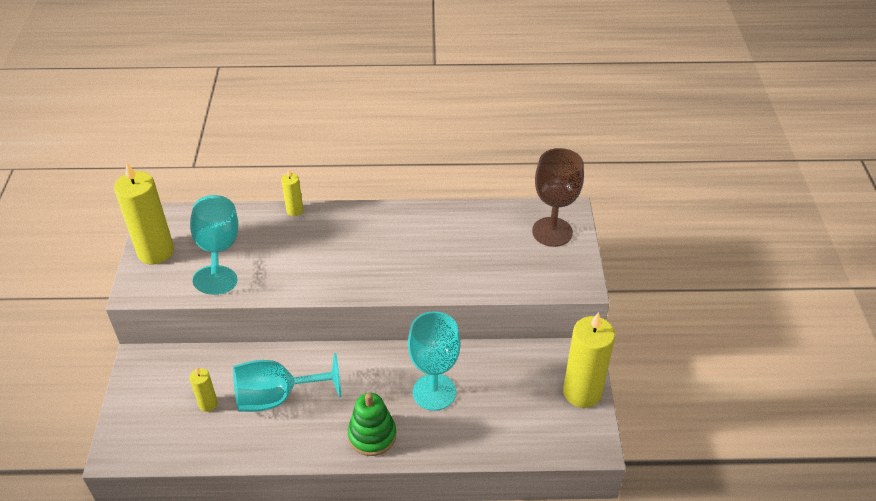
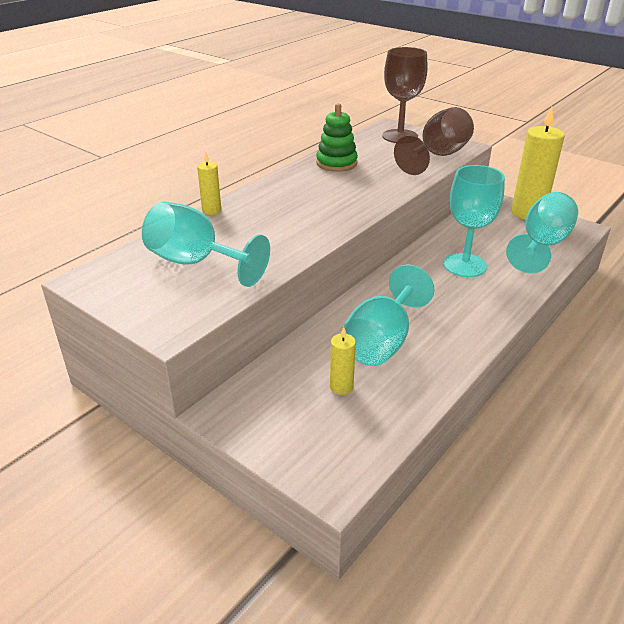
camera: 50 degrees left, 10 degrees down
(155, 251) = (135, 297): yellow candle -> none
(372, 435) = (481, 310): green stacking toy -> green stacking toy (336, 163)
(526, 429) = (542, 245): none -> turquoise goblet
(535, 278) = (438, 156): none -> brown goblet

